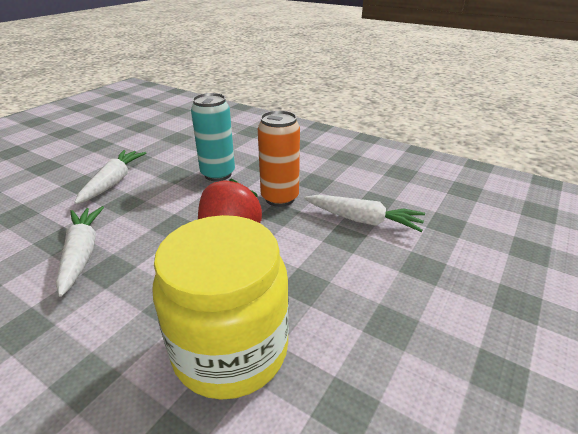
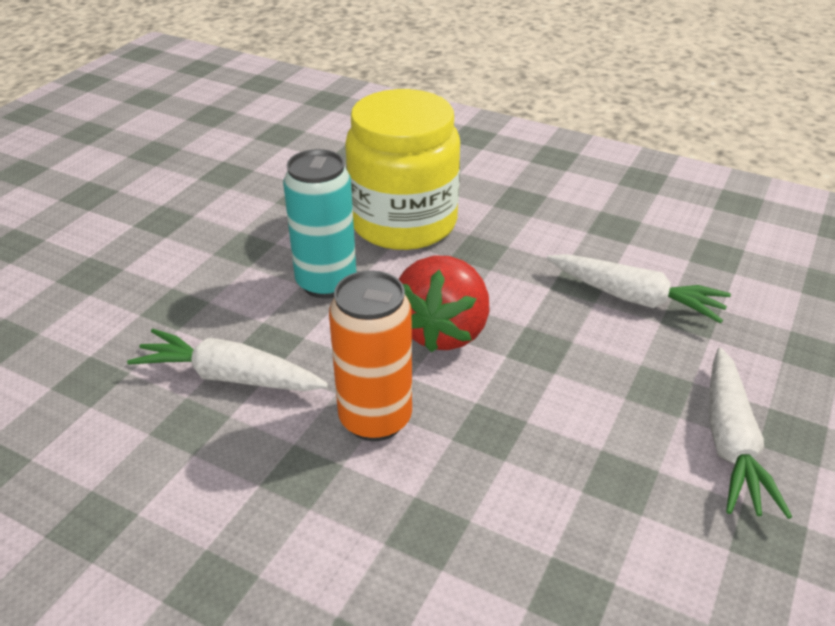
camera: 175 degrees right, 5 degrees up
(82, 253) = (635, 298): white carrot -> white carrot turned 45 degrees counterclockwise
(218, 174) = (524, 485): turquoise can -> turquoise can (326, 283)

